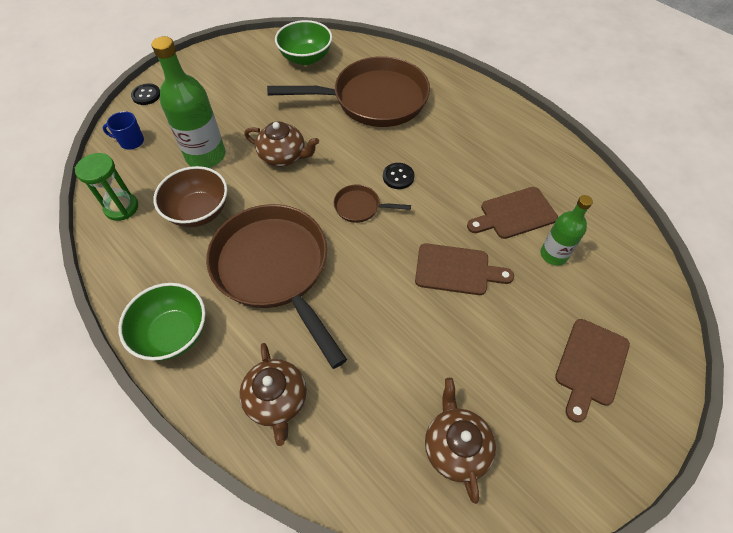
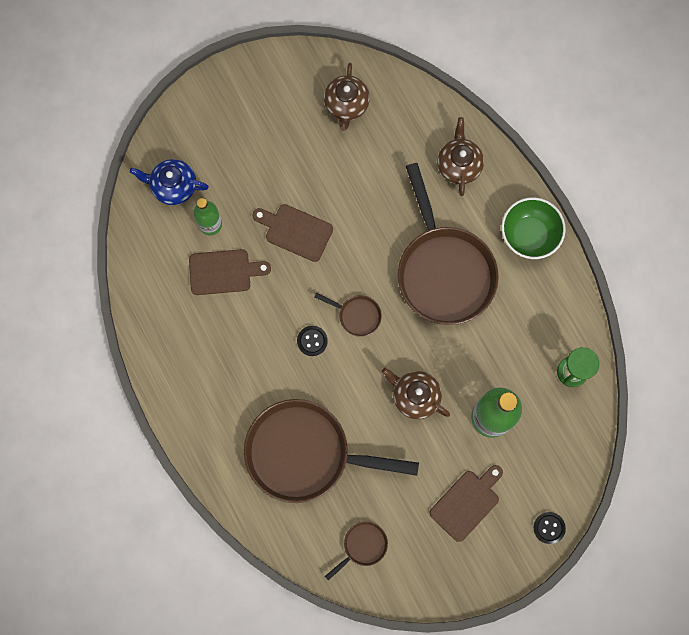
camera: 165 degrees left, 20 degrees up
(131, 141) = (564, 458): blue mug -> none
(199, 211) = (502, 349): brown bowl -> none
(306, 58) = (363, 546): green bowl -> brown pan
(590, 365) = (230, 131): brown cutting board -> brown cutting board (466, 503)
(617, 283) = (173, 186): none -> blue teapot

